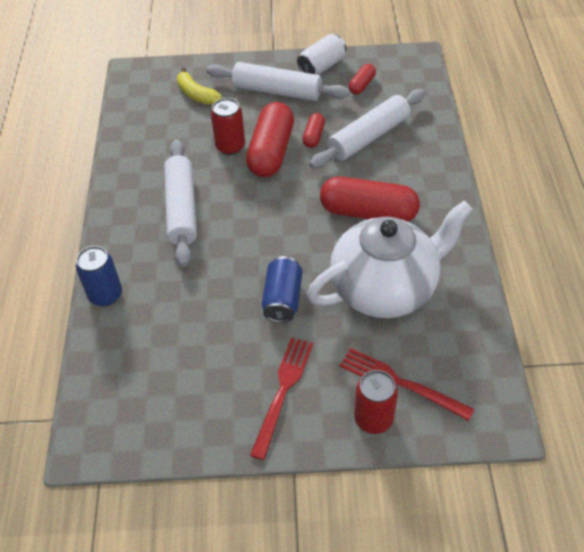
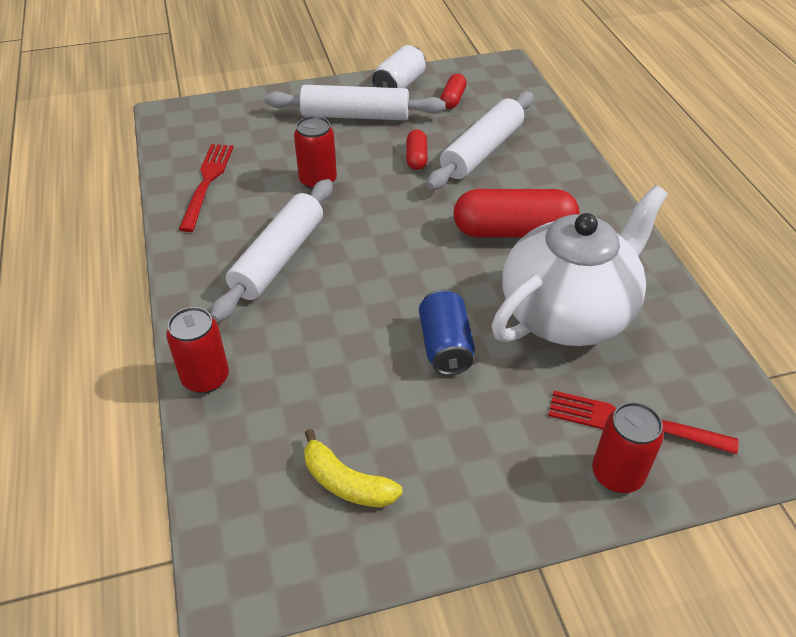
camera: 15 degrees left, 5 degrees down
(105, 295) = (205, 378): blue can -> red can
(182, 209) = (278, 258): white rolling pin -> white rolling pin turned 45 degrees clockwise
(196, 94) = (257, 130): yellow banana -> yellow banana (346, 482)
(271, 152) = (371, 180): red capsule -> none
(283, 391) = (487, 461): red fork -> red fork (207, 182)

